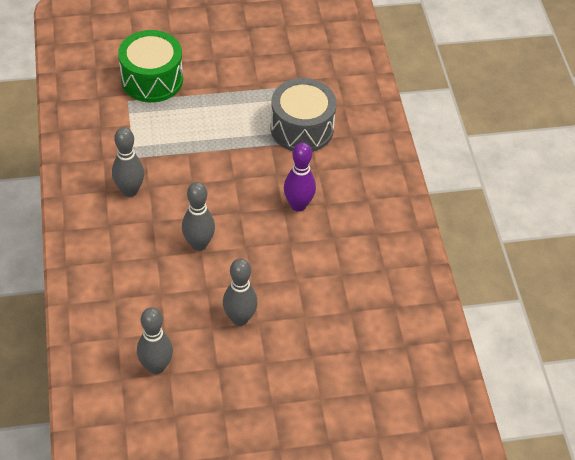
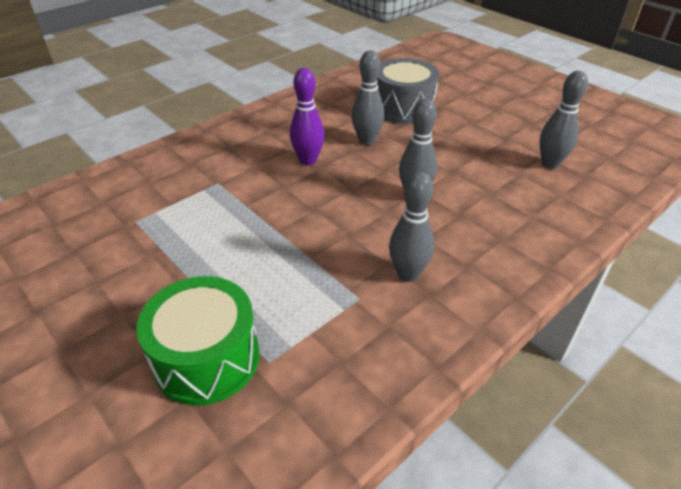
camera: 120 degrees left, 10 degrees down
(239, 319) = (455, 144): grey bowling pin -> grey bowling pin (366, 140)
(302, 128) = (204, 194): grey drum -> grey drum (403, 108)

